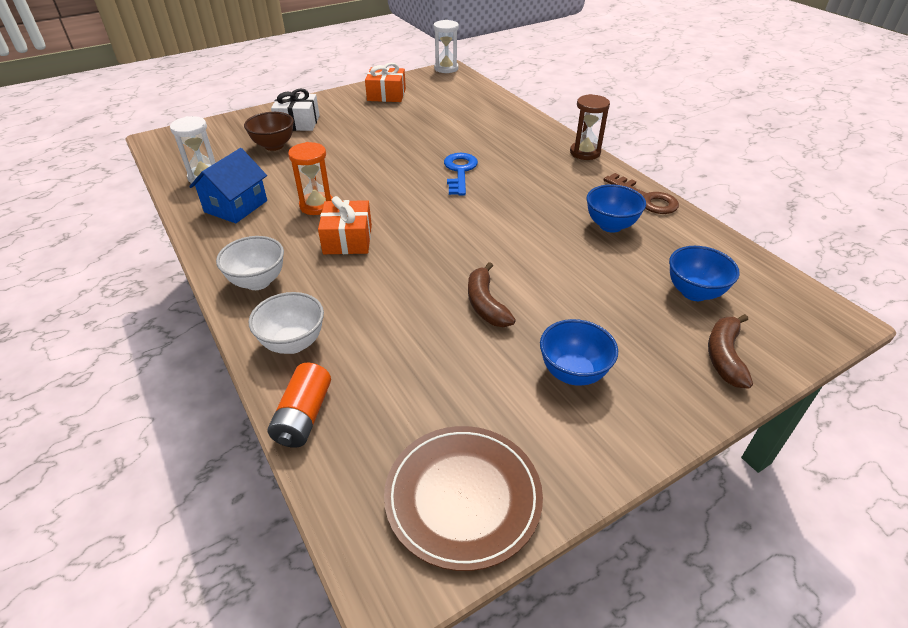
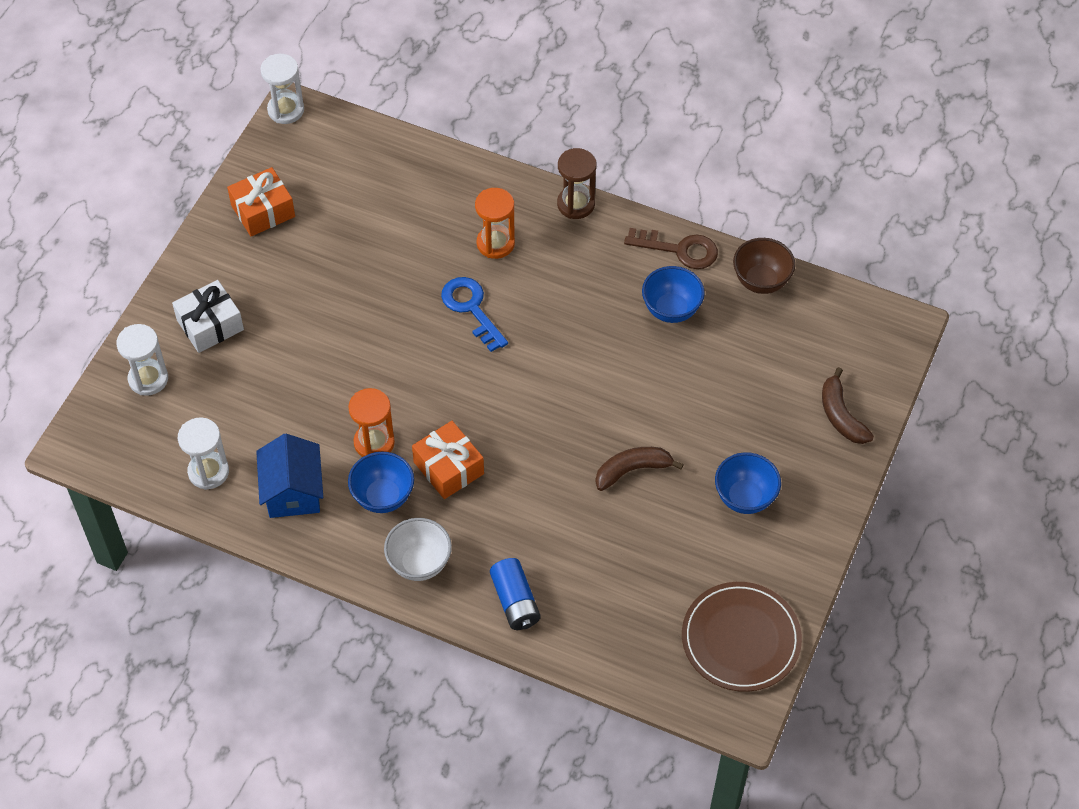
camera: 35 degrees left, 15 degrees up
(235, 129) = (148, 379): none -> white hourglass
(274, 146) = (228, 381): brown bowl -> brown bowl (761, 281)
(293, 343) = (515, 601): white bowl -> blue battery
(303, 416) = (585, 653): orange battery -> none
(485, 304) = (632, 470): brown banana -> brown banana turned 120 degrees clockwise
(510, 150) = (495, 243): none -> orange hourglass
(694, 292) = (786, 357): blue bowl -> blue bowl (383, 497)

